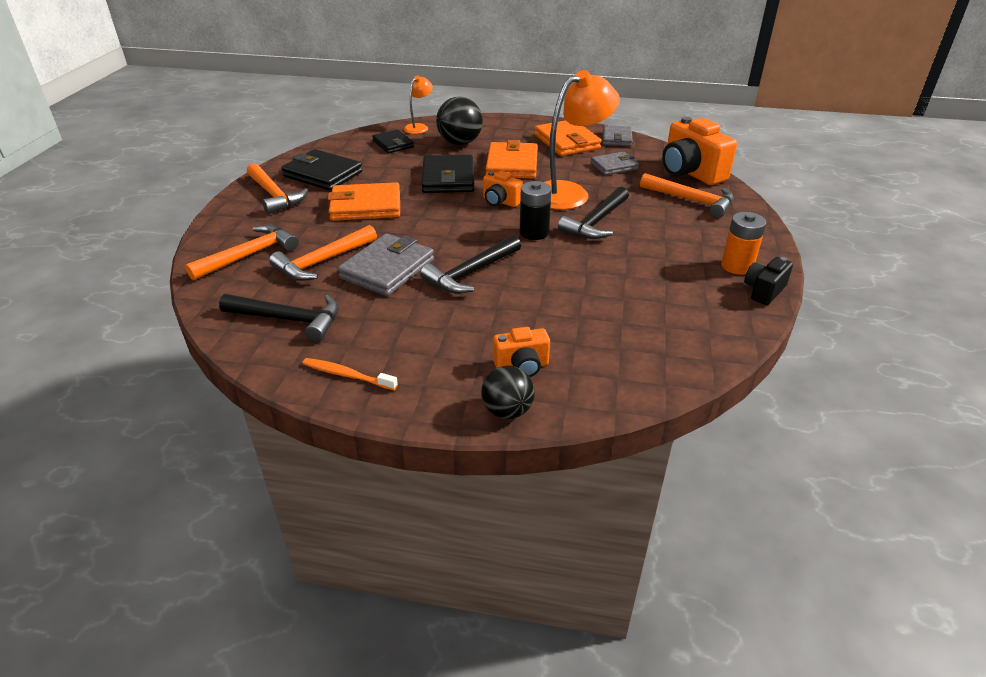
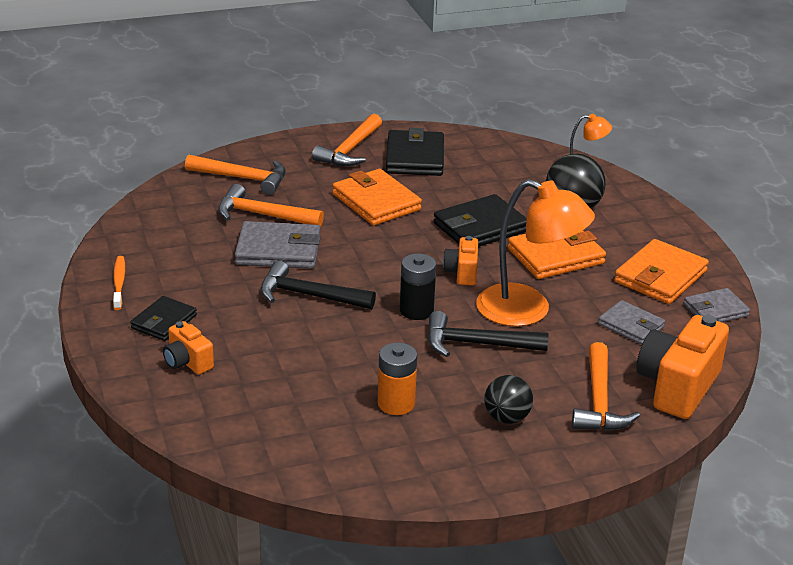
camera: 60 degrees right, 5 degrees down
(289, 319) = (169, 232): black hammer -> none
(393, 144) = (523, 171): black wallet -> black wallet (164, 322)
(507, 411) = (124, 370): black ball -> black ball (506, 418)
(737, 266) = (467, 460): orange battery -> orange battery (396, 404)
(763, 291) = (429, 486): black camera -> none

